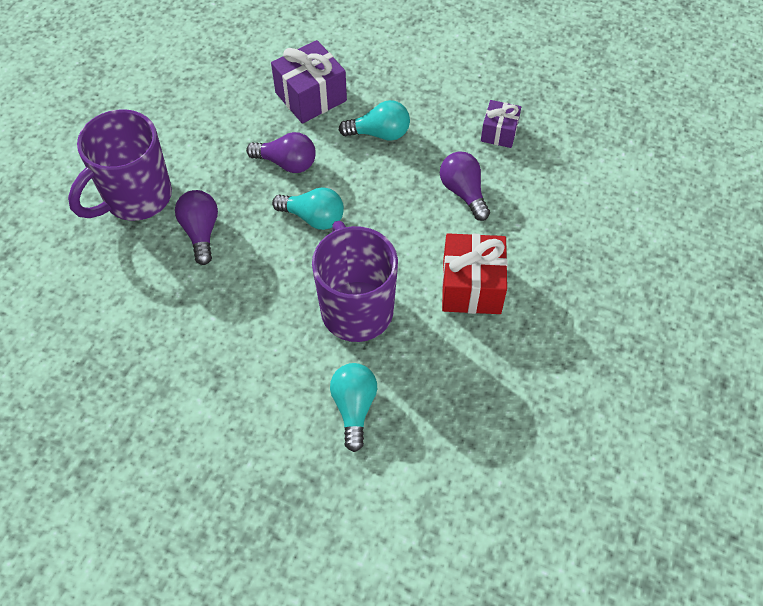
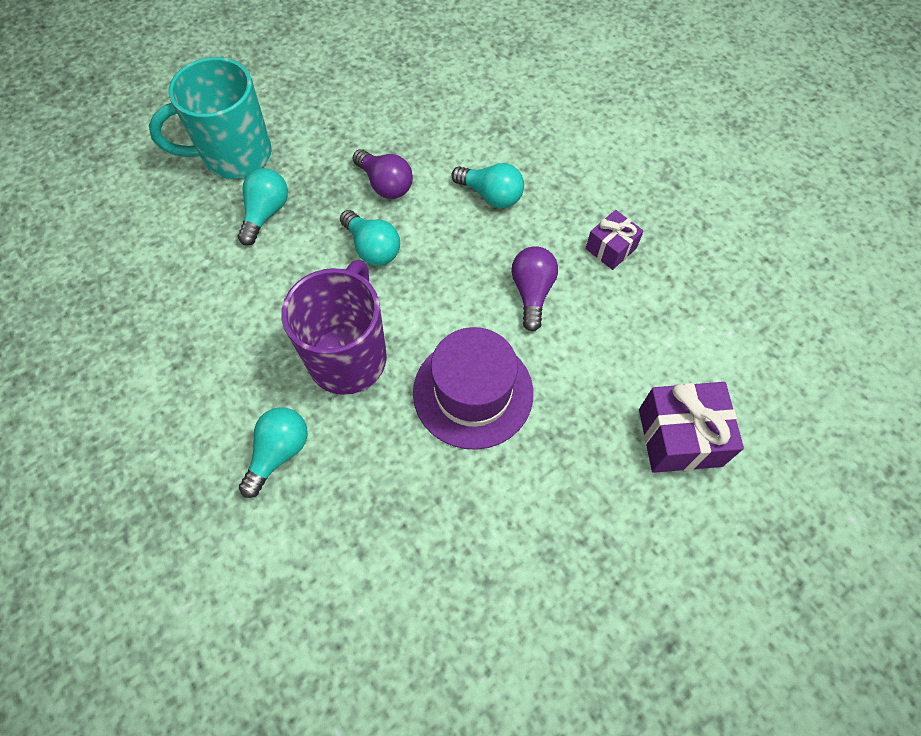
camera: 30 degrees right, 5 degrees up
(136, 198) = (234, 156): purple mug -> turquoise mug
(201, 232) = (266, 213): purple light bulb -> turquoise light bulb
(311, 97) = (451, 131): purple gift -> purple gift (680, 437)
(471, 286) = (473, 392): red gift -> purple hat

